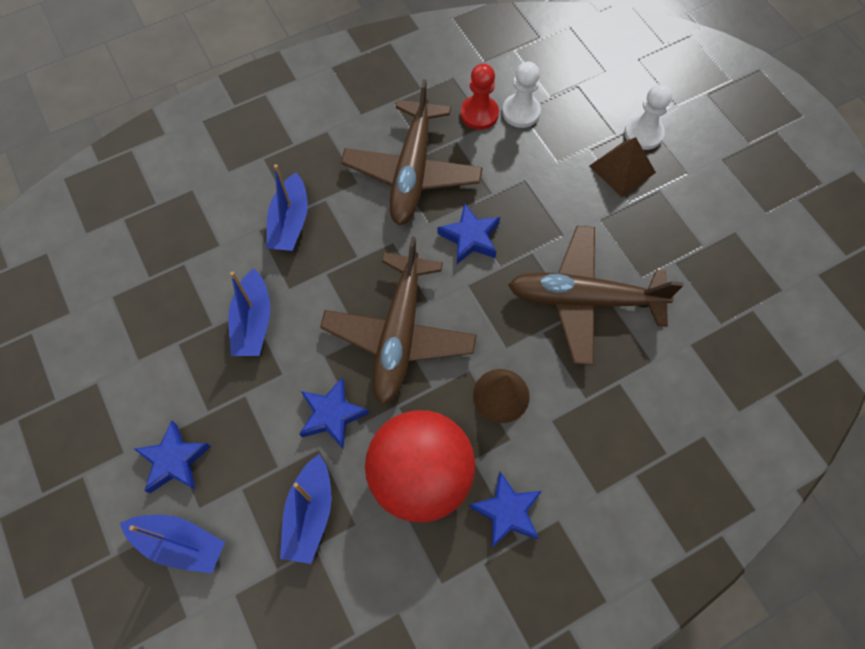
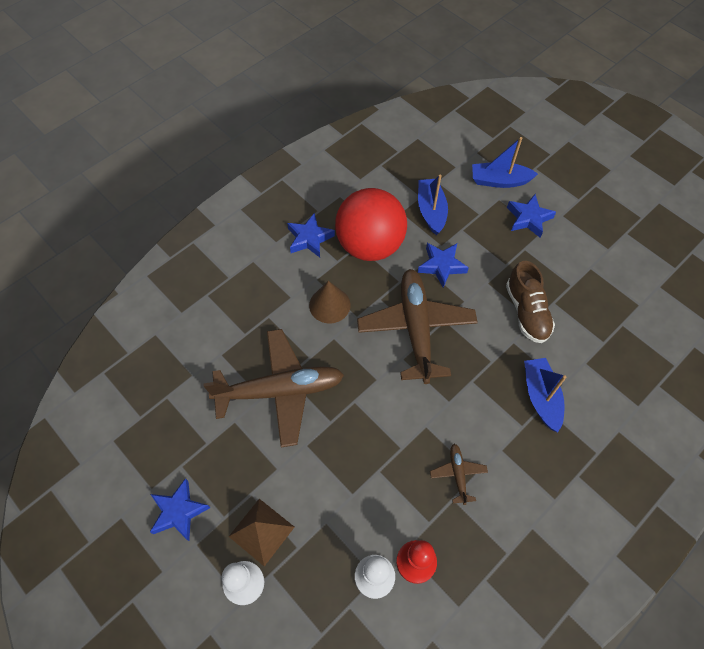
camera: 165 degrees right, 5 degrees down
(253, 322) = (526, 312): blue boat -> brown shoe
(412, 172) = (458, 474): brown plane -> brown plane, size x0.43
(470, 237) = (386, 421): blue star -> blue star (179, 512)

